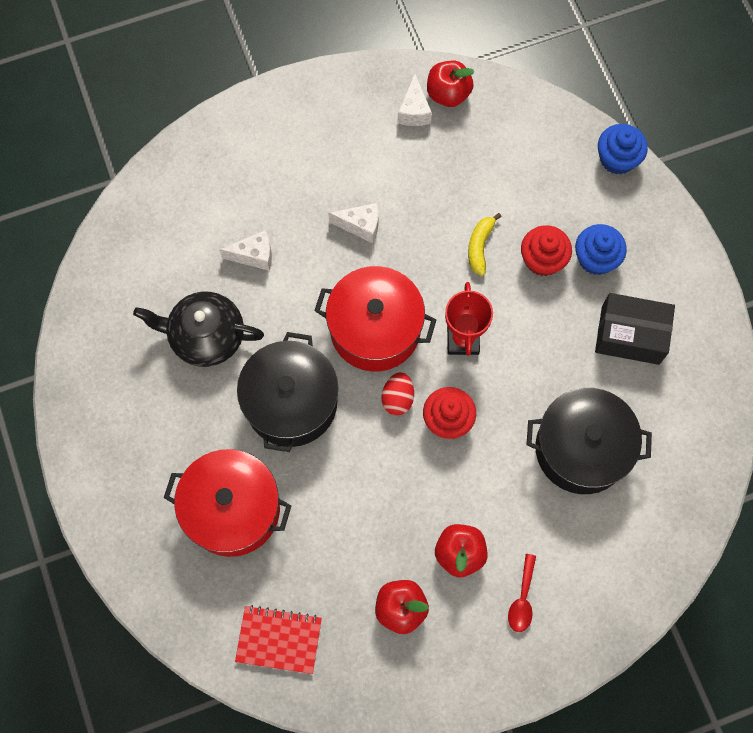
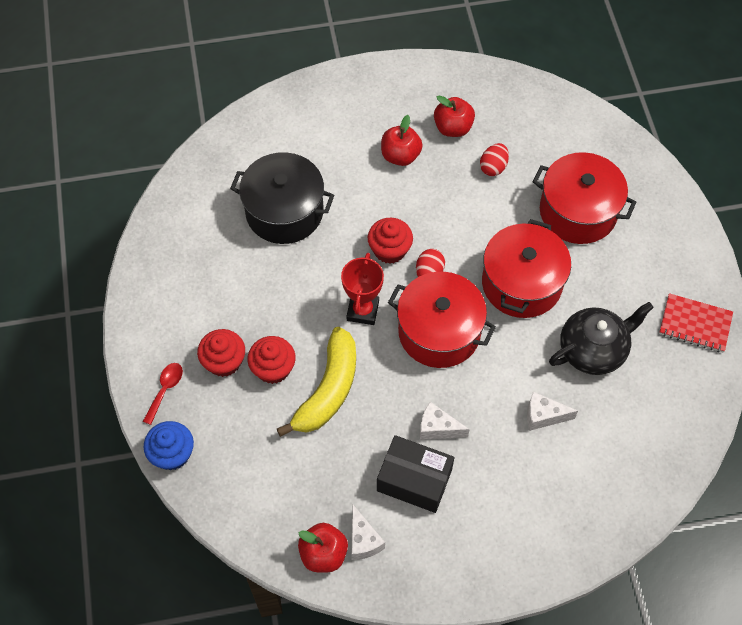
camera: 170 degrees left, 10 degrees down
(206, 336) = (593, 349): black teapot -> black teapot turned 45 degrees counterclockwise
(279, 640) = (548, 122): red notebook -> red notebook (695, 324)
(291, 402) = (521, 283): black pot -> red pot
(342, 556) = (493, 167): none -> red egg
(414, 111) = (363, 540): white cheese -> white cheese turned 150 degrees clockwise
(480, 246) = (328, 390): yellow banana -> yellow banana, size x1.96
(522, 599) = (359, 120): red spoon -> red spoon (165, 390)
(596, 258) = (224, 361): blue cupcake -> red cupcake
(630, 335) = (215, 291): black box -> black box (414, 480)

